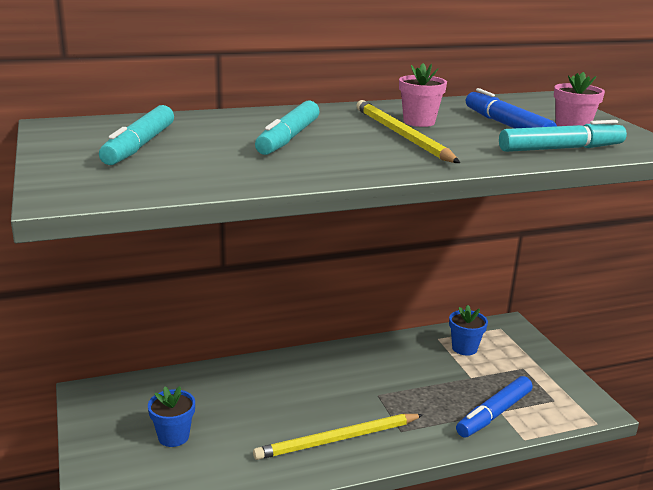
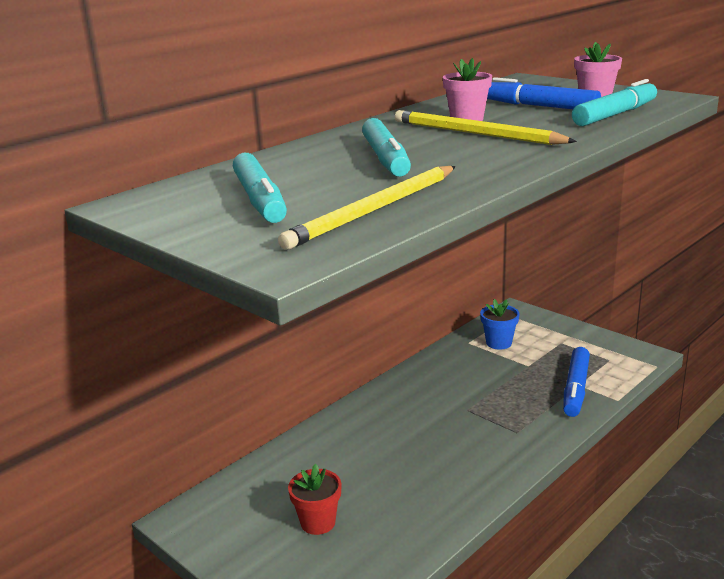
camera: 25 degrees left, 0 degrees up
(173, 436) = (318, 522): blue flower pot -> red flower pot
(337, 439) = (472, 461): yellow pencil -> yellow pencil (374, 210)

